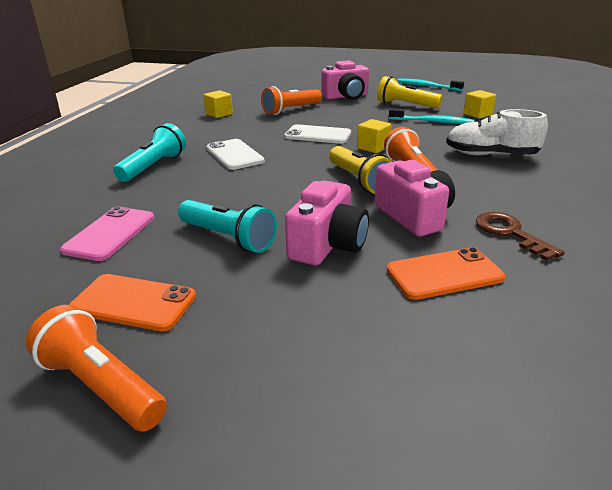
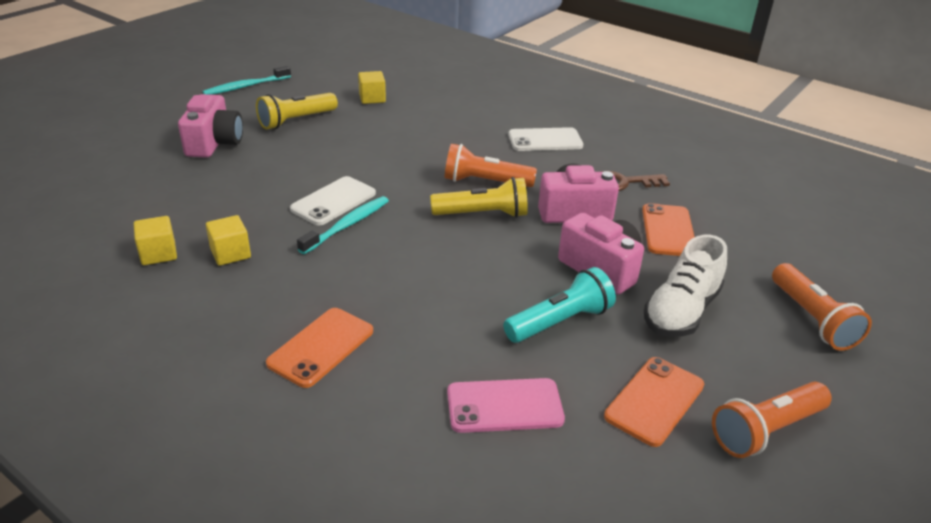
camera: 70 degrees left, 5 degrees up
(110, 234) = (504, 406): pink phone -> pink phone turned 45 degrees counterclockwise
(153, 166) = (321, 347): turquoise flashlight -> orange phone
(234, 155) = (341, 274): white phone -> white phone (545, 140)
(291, 110) = (218, 194): orange flashlight -> orange flashlight (812, 319)
(373, 147) = (406, 181): yellow cube -> yellow cube (230, 253)
(432, 122) = (366, 126): turquoise toothbrush -> turquoise toothbrush (347, 225)
(491, 155) = (478, 133): white shoe -> white shoe (681, 311)

